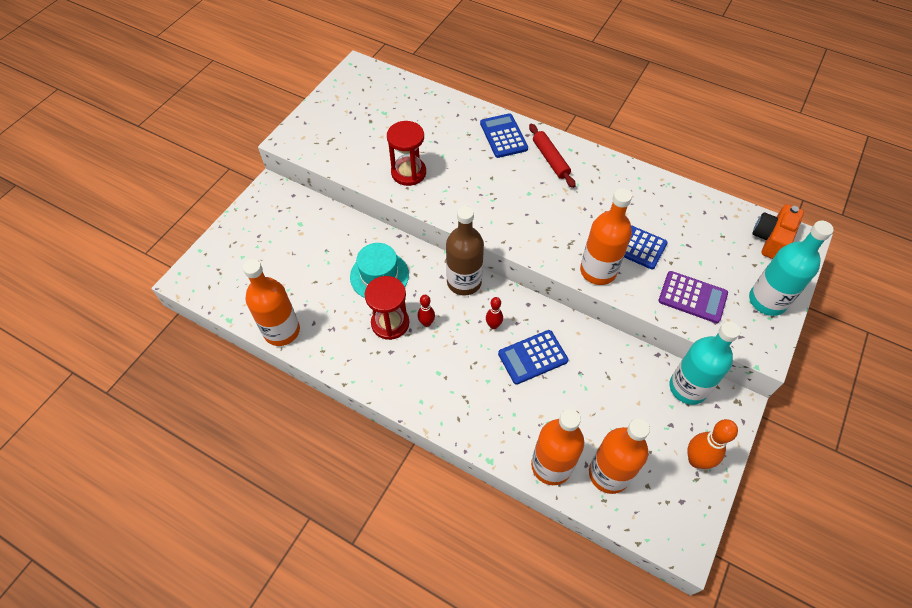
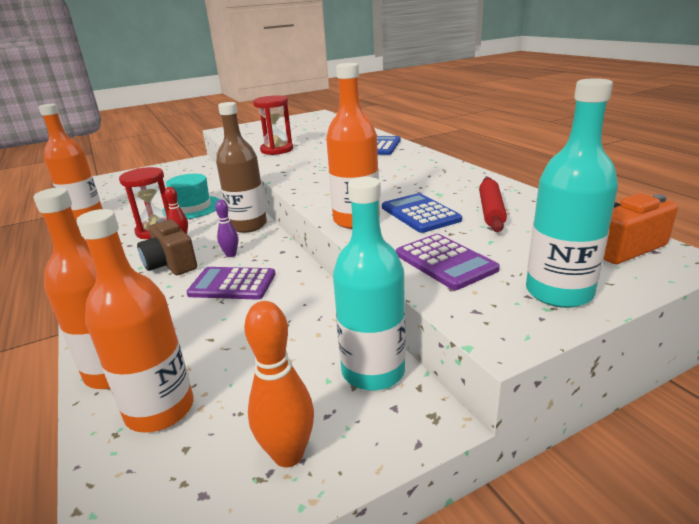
camera: 35 degrees right, 30 degrees down
(459, 358) = (171, 264): none -> brown camera
(493, 325) = (231, 254): red bowling pin -> purple bowling pin
(533, 357) = (232, 284): blue calculator -> purple calculator
(550, 159) = (404, 160): red rolling pin -> red rolling pin (491, 211)

